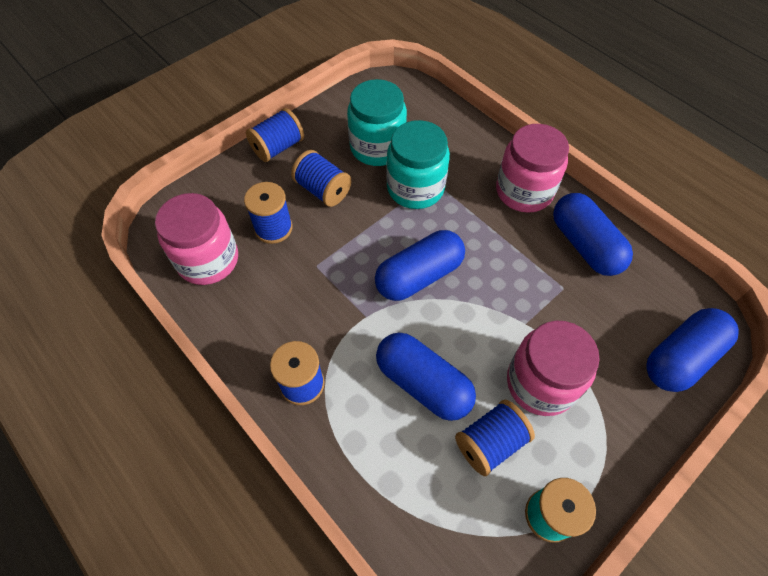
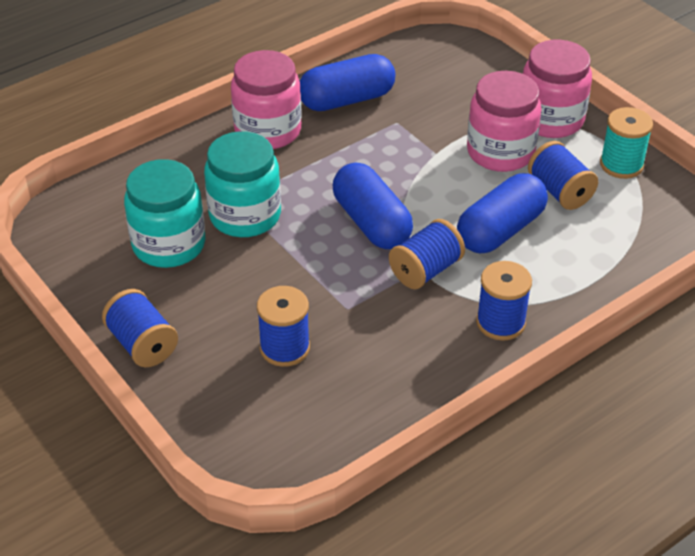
camera: 85 degrees left, 15 degrees down
(208, 260) = (326, 413): pink jar -> pink jar (550, 119)
(323, 190) = (230, 299): blue spool -> blue spool (426, 270)
(681, 358) = (476, 65): blue capsule -> none

